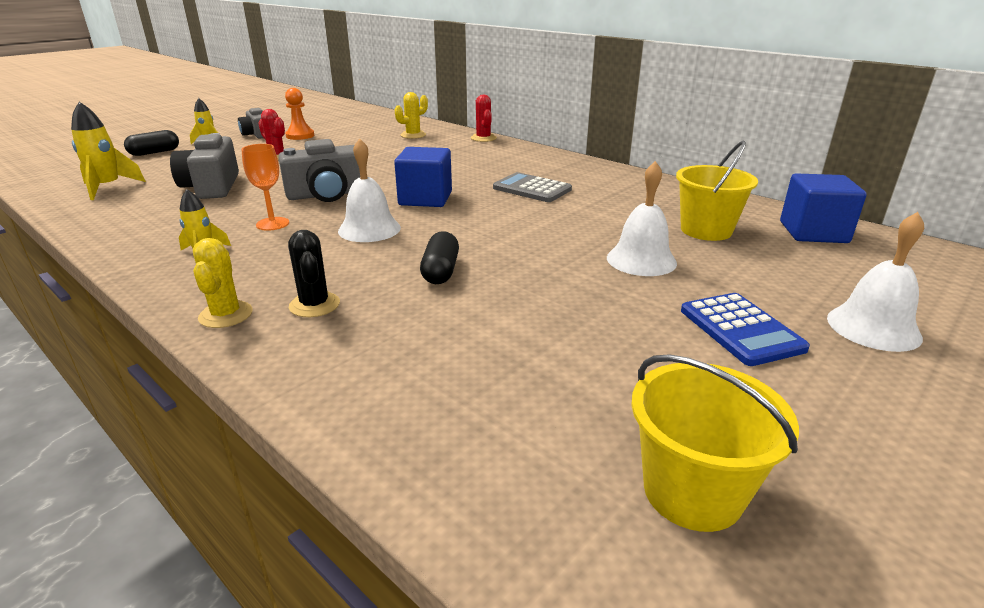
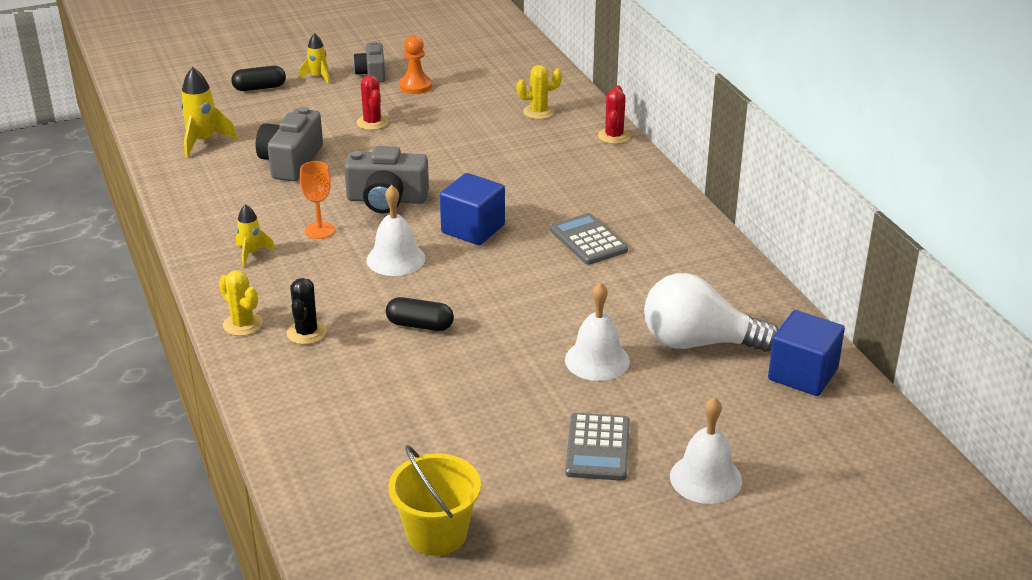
camera: 25 degrees right, 5 degrees up
(226, 315) = (243, 324): yellow cactus -> yellow cactus turned 60 degrees counterclockwise
(440, 271) = (420, 325): black capsule -> black capsule turned 75 degrees clockwise
(706, 230) = (699, 342): yellow bucket -> white light bulb
(741, 329) = (598, 448): blue calculator -> grey calculator

